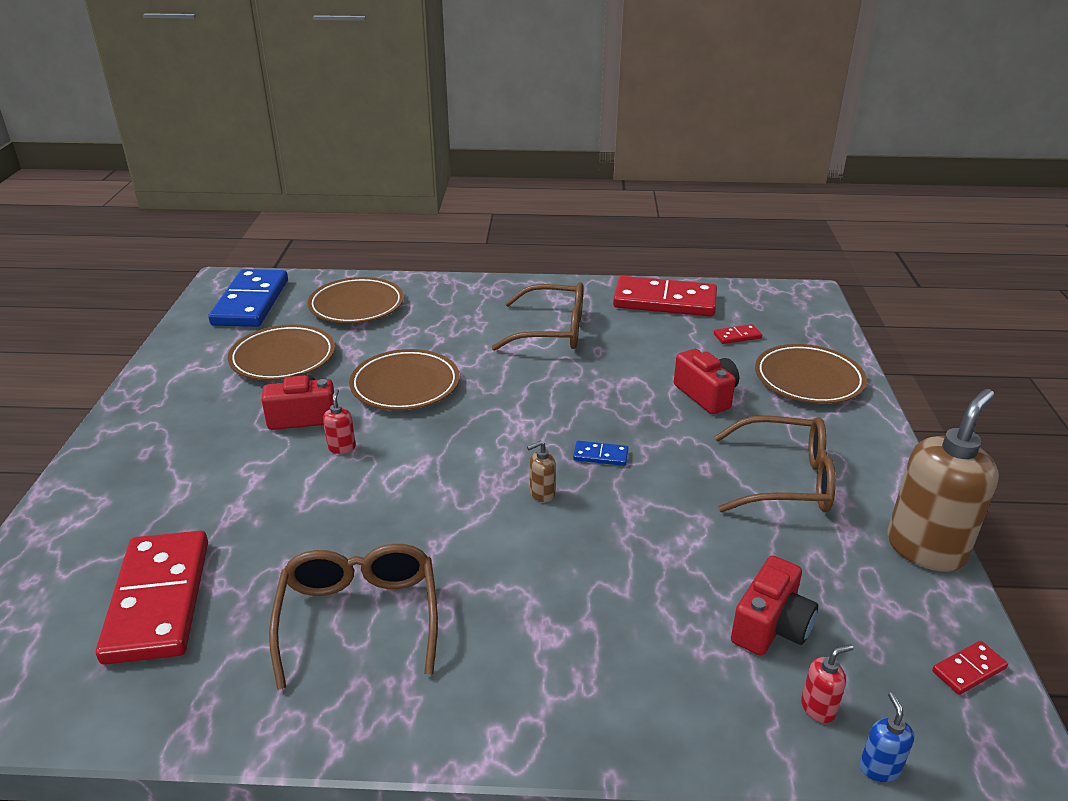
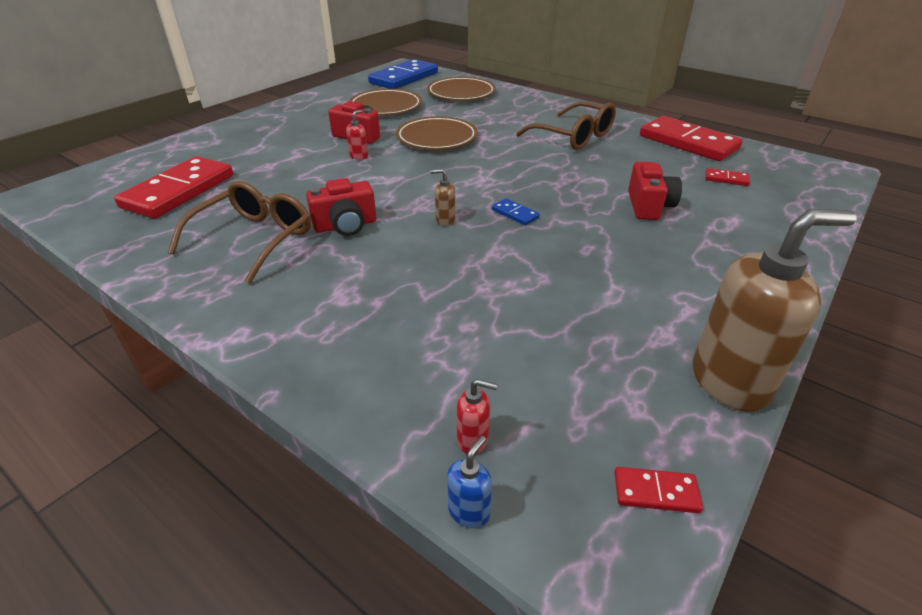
camera: 35 degrees right, 5 degrees up
(771, 626) = (507, 367): red camera -> red camera (345, 225)
(786, 480) = (649, 281): brown glasses -> none
(808, 379) = (761, 224): brown plate -> none

